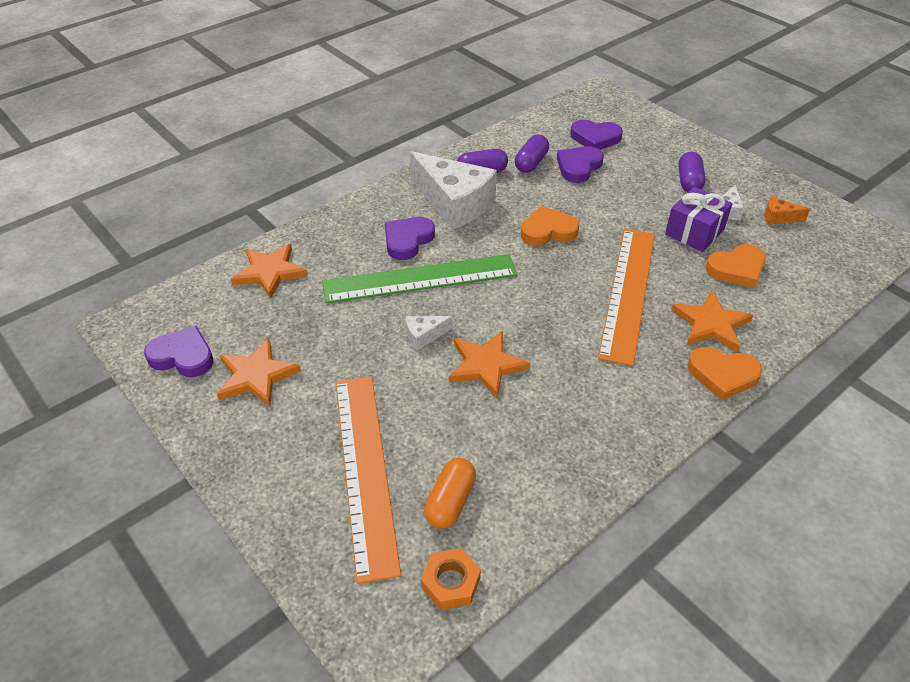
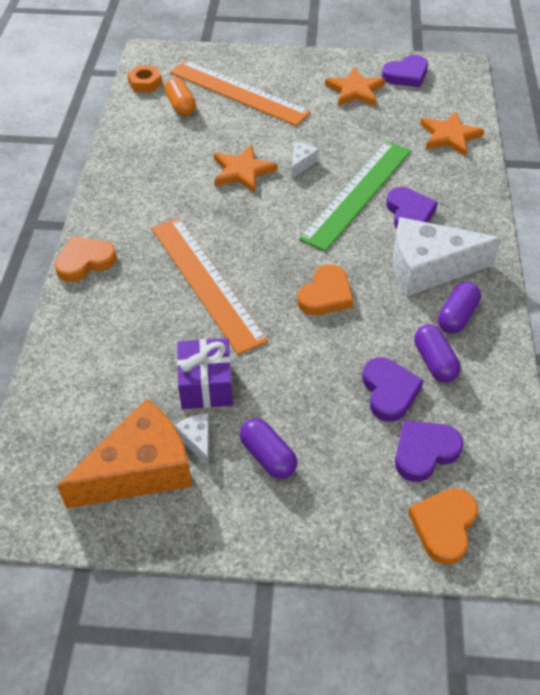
camera: 135 degrees right, 5 degrees up
(711, 324) = (121, 296): orange star -> none
(736, 269) = (137, 367): orange heart -> orange heart (444, 526)
(778, 217) = (140, 470): orange cheese -> orange cheese, size x2.36

